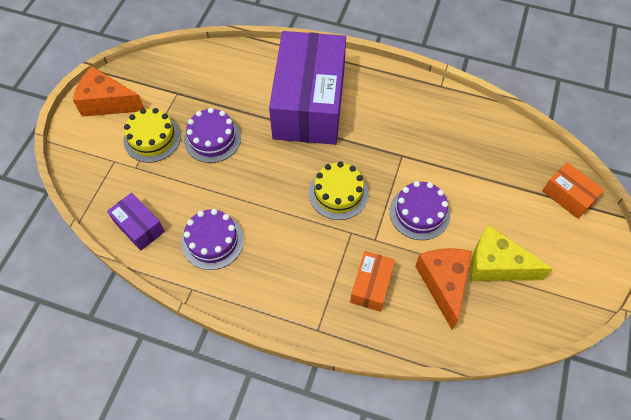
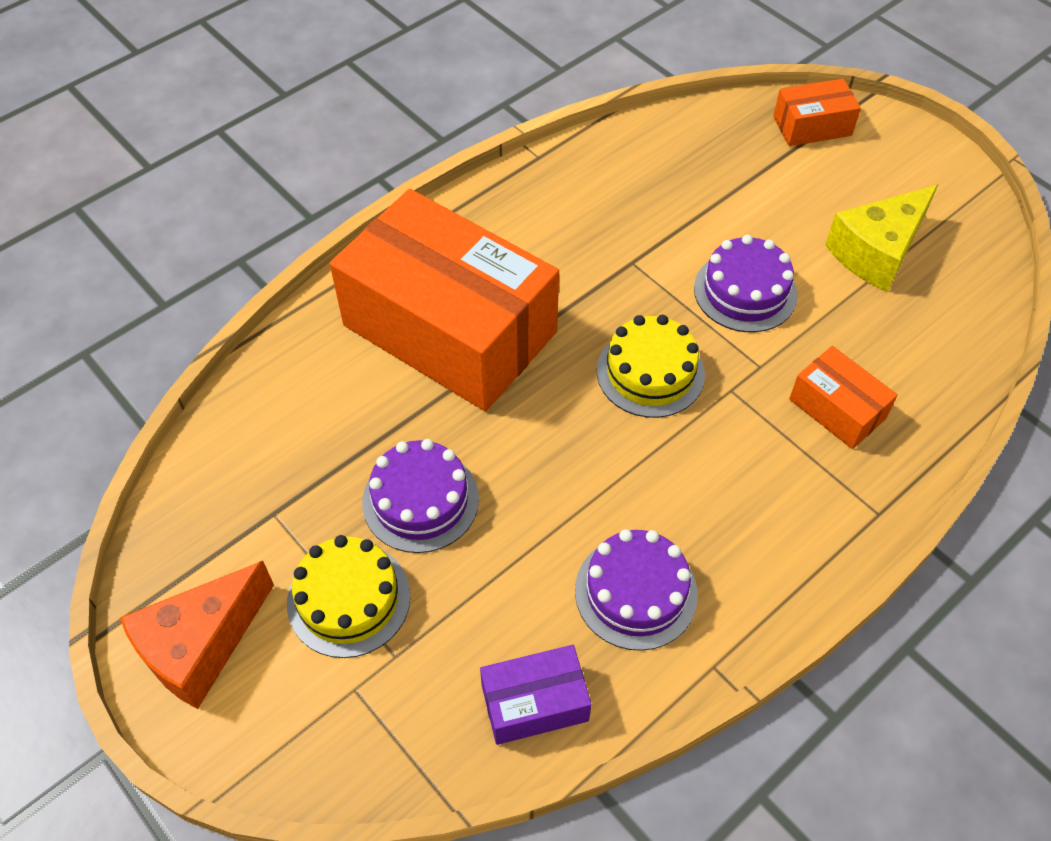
camera: 60 degrees left, 5 degrees down
(309, 103) = (450, 328): purple box -> orange box
(443, 284) = (877, 323): orange cheese -> none

